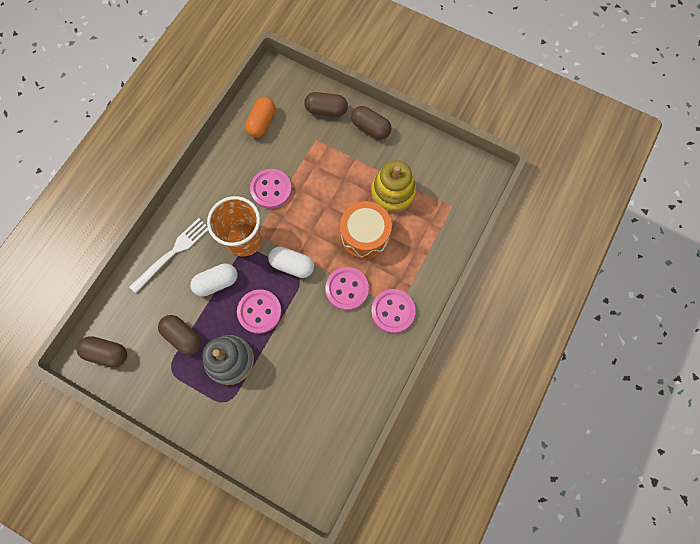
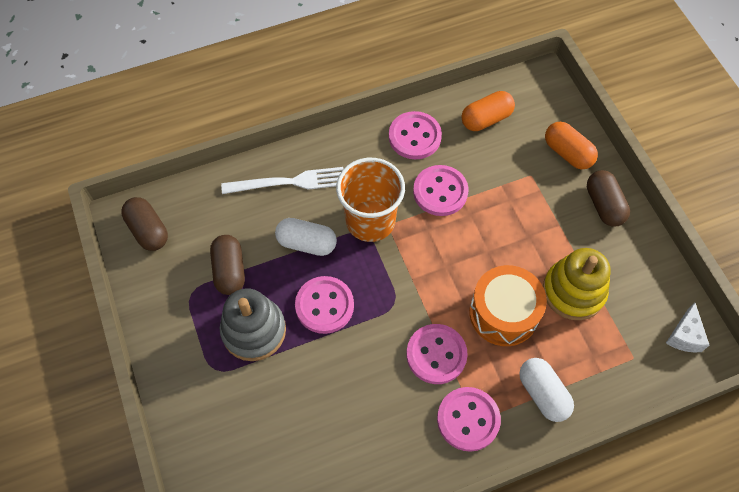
camera: 40 degrees right, 10 degrees down
(227, 166) = (414, 137): none -> pink button
(292, 265) = (398, 284): white capsule -> white capsule (543, 393)
(326, 110) = (567, 153): brown capsule -> orange capsule
(468, 173) = (684, 336): none -> white cheese

